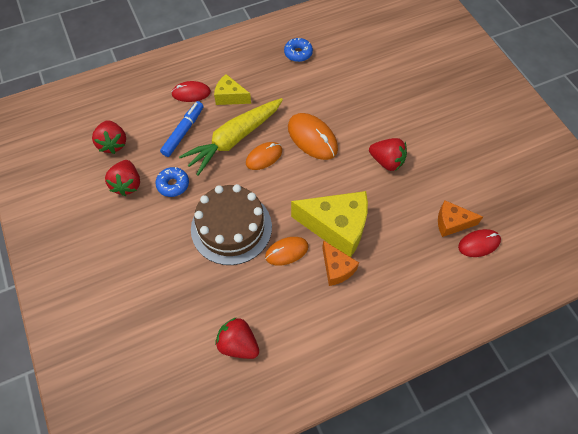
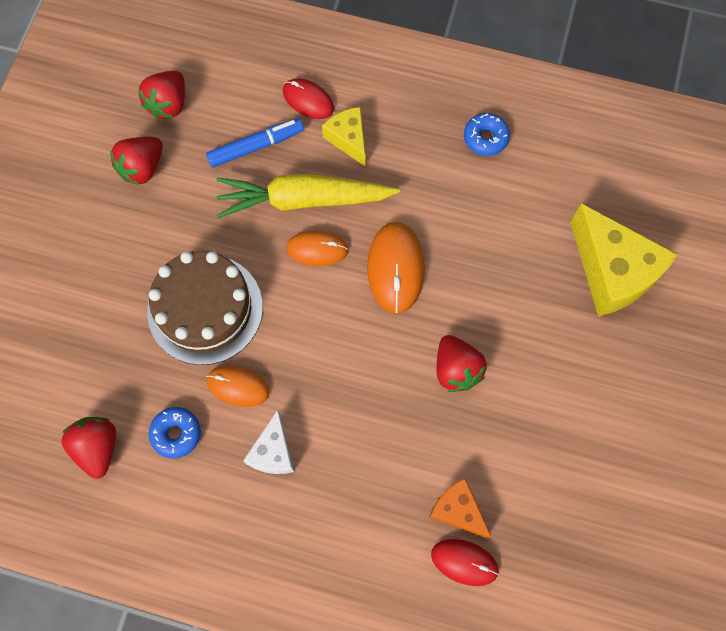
camera: 40 degrees right, 10 degrees up
(173, 184) = (189, 206): blue donut -> blue donut (176, 434)
(336, 227) = (318, 403): yellow cheese -> yellow cheese (612, 272)
(336, 268) = (273, 452): orange cheese -> white cheese

